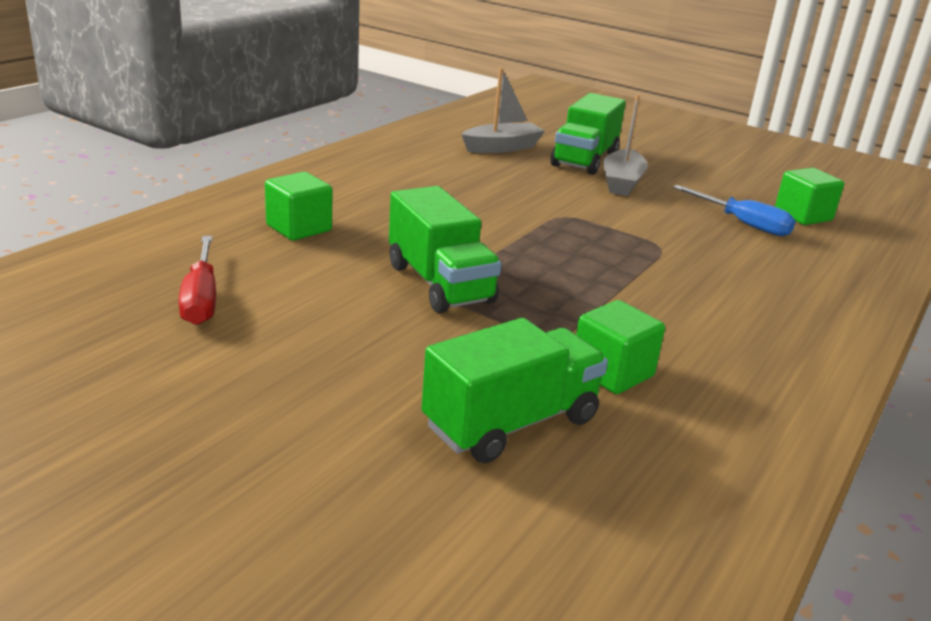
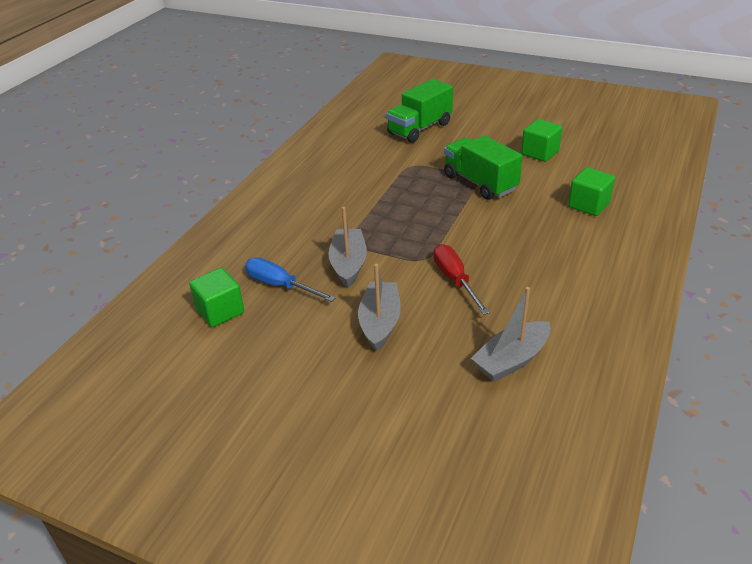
camera: 175 degrees right, 10 degrees up
(201, 298) = (585, 152): red screwdriver -> red screwdriver (455, 280)
(585, 159) = (420, 359): green truck -> none
(612, 372) = (381, 154): green cube -> green cube (540, 153)
(661, 227) = (348, 264): none -> grey boat

